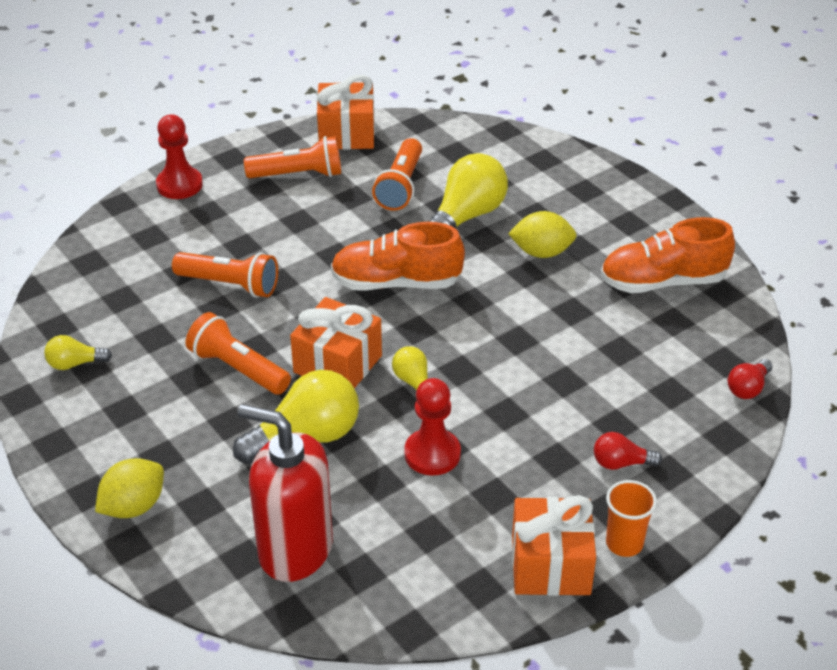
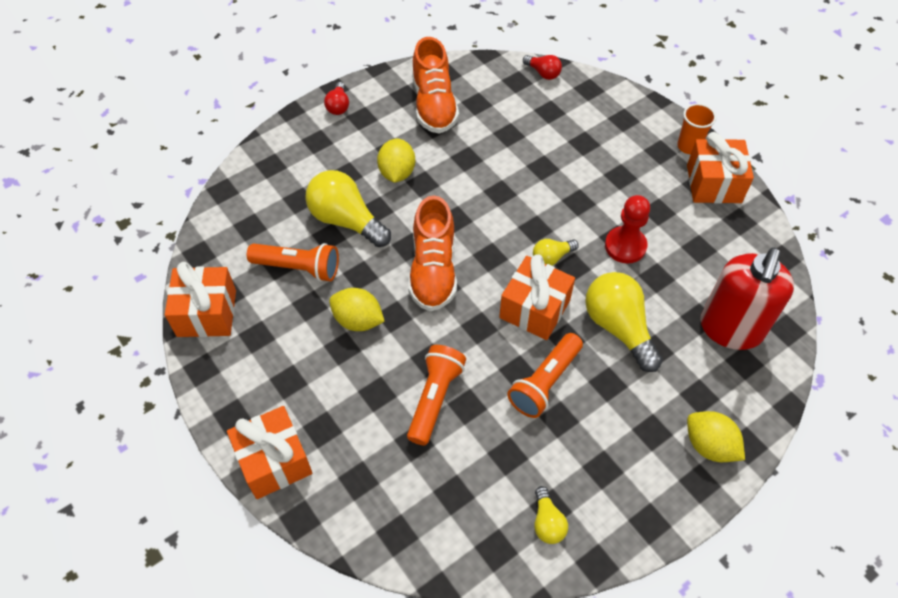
camera: 90 degrees left, 15 degrees up
(179, 185) = (274, 461): red pawn -> orange gift
(299, 174) = (270, 351): orange flashlight -> none
(331, 229) = (358, 320): none -> yellow lemon
(621, 463) = (620, 142): red light bulb -> red light bulb (338, 106)

